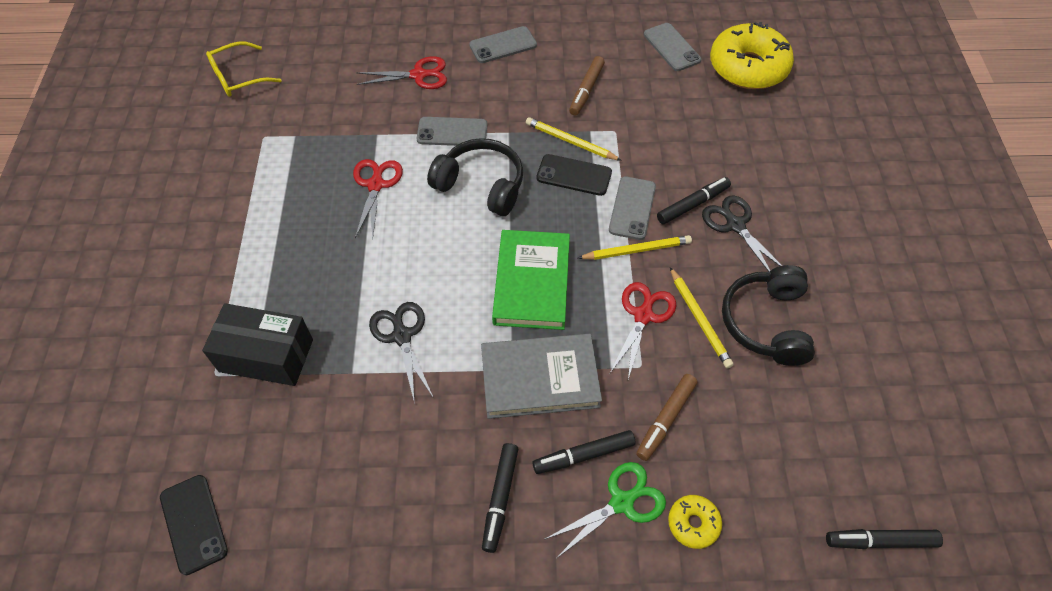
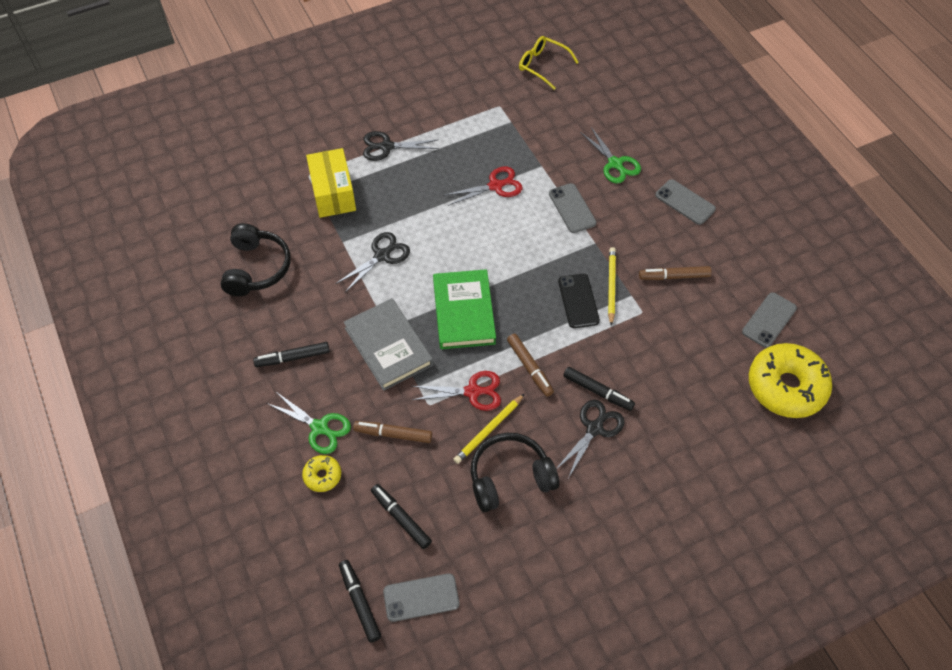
camera: 65 degrees right, 0 degrees up
(193, 524) = (214, 214): black phone -> none
(236, 269) = (386, 147): none -> black scissors
(266, 355) = (333, 193): black box -> yellow box
(419, 75) = (615, 164): red scissors -> green scissors
(481, 185) = (533, 247): black headphones -> black headphones (257, 268)
(532, 282) = (464, 312): green book -> green book turned 75 degrees counterclockwise
(583, 455) = (343, 393): black marker -> black marker (401, 518)
(632, 208) = (569, 351): grey phone -> grey phone (421, 597)
(636, 250) = (530, 367): yellow pencil -> brown marker

